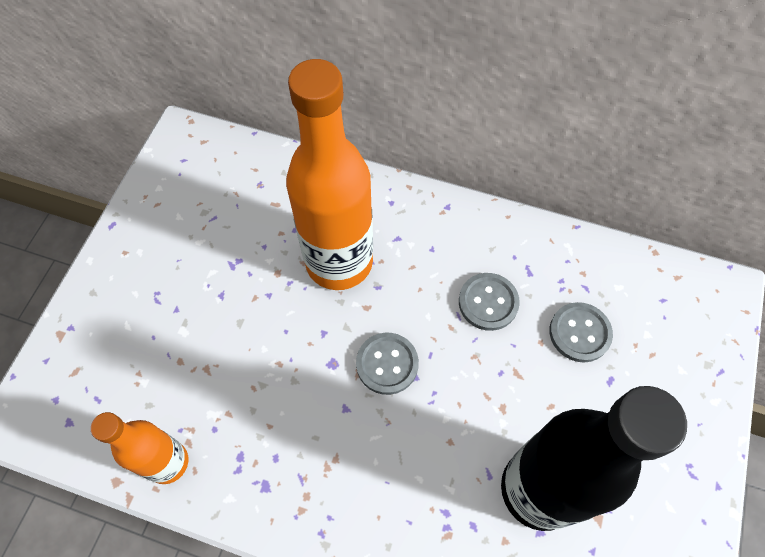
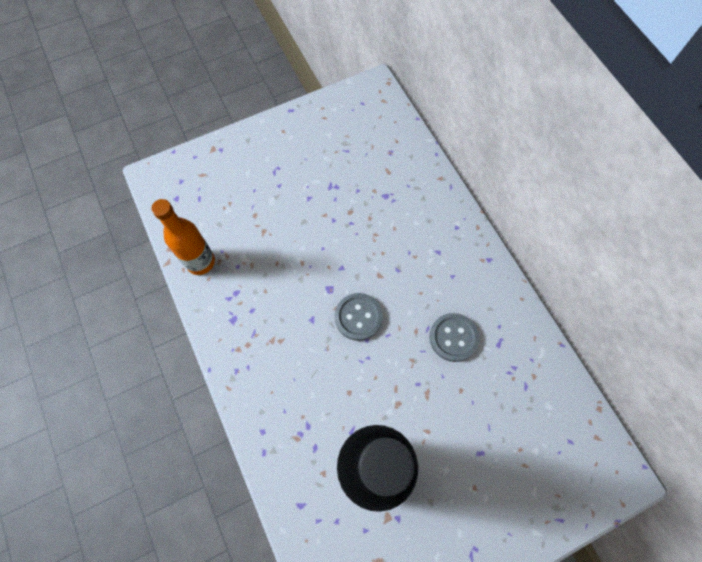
camera: 45 degrees right, 5 degrees up
(339, 262) = (390, 235): orange bottle -> none
(579, 333) = (491, 408): grey button -> none

